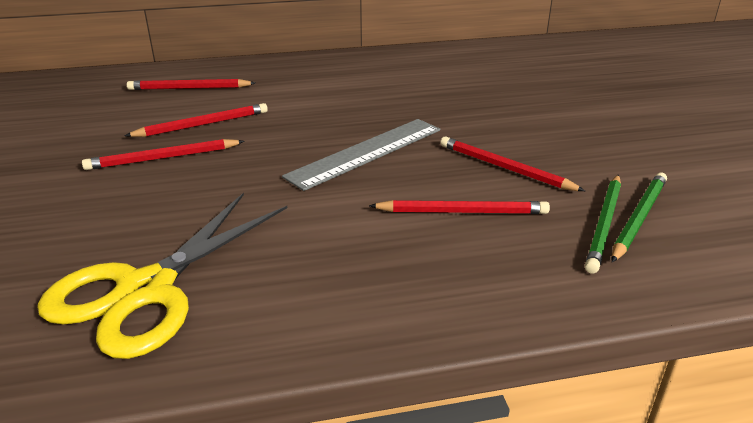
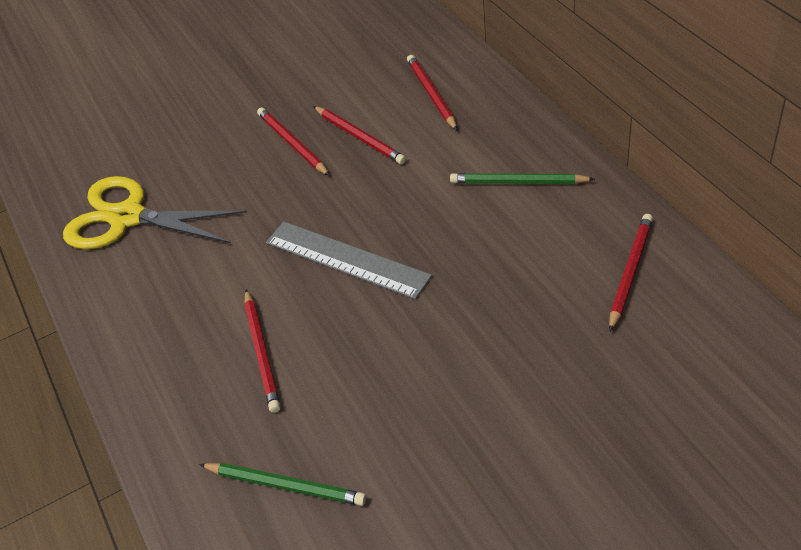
camera: 80 degrees right, 15 degrees up
(504, 168) = (351, 367): red pencil -> red pencil (629, 272)
(604, 224) = (267, 459): green pencil -> green pencil (518, 182)

